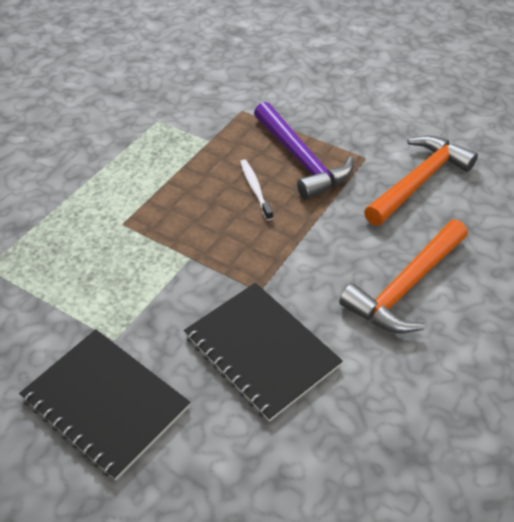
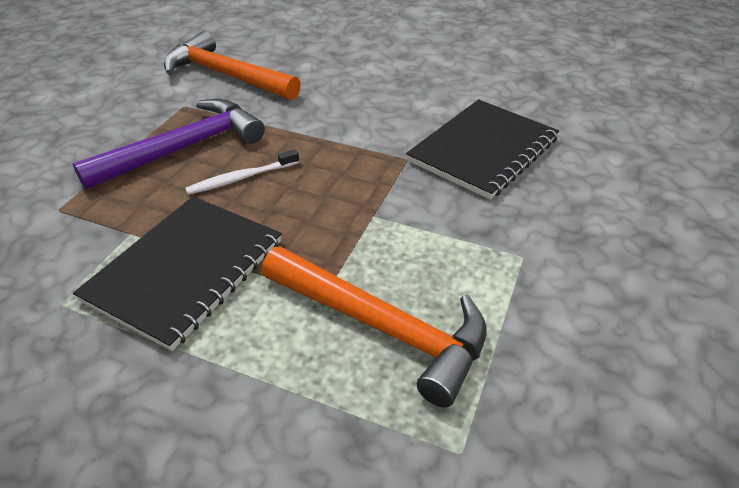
camera: 100 degrees left, 5 degrees down
(105, 403) = (605, 244): black notebook -> black notebook (185, 270)
(406, 286) = (373, 80): orange hammer -> orange hammer (382, 327)

